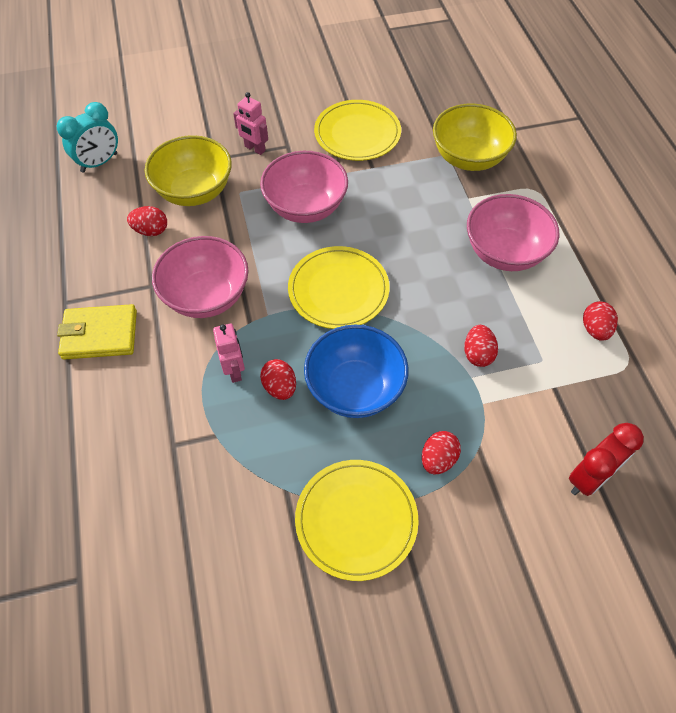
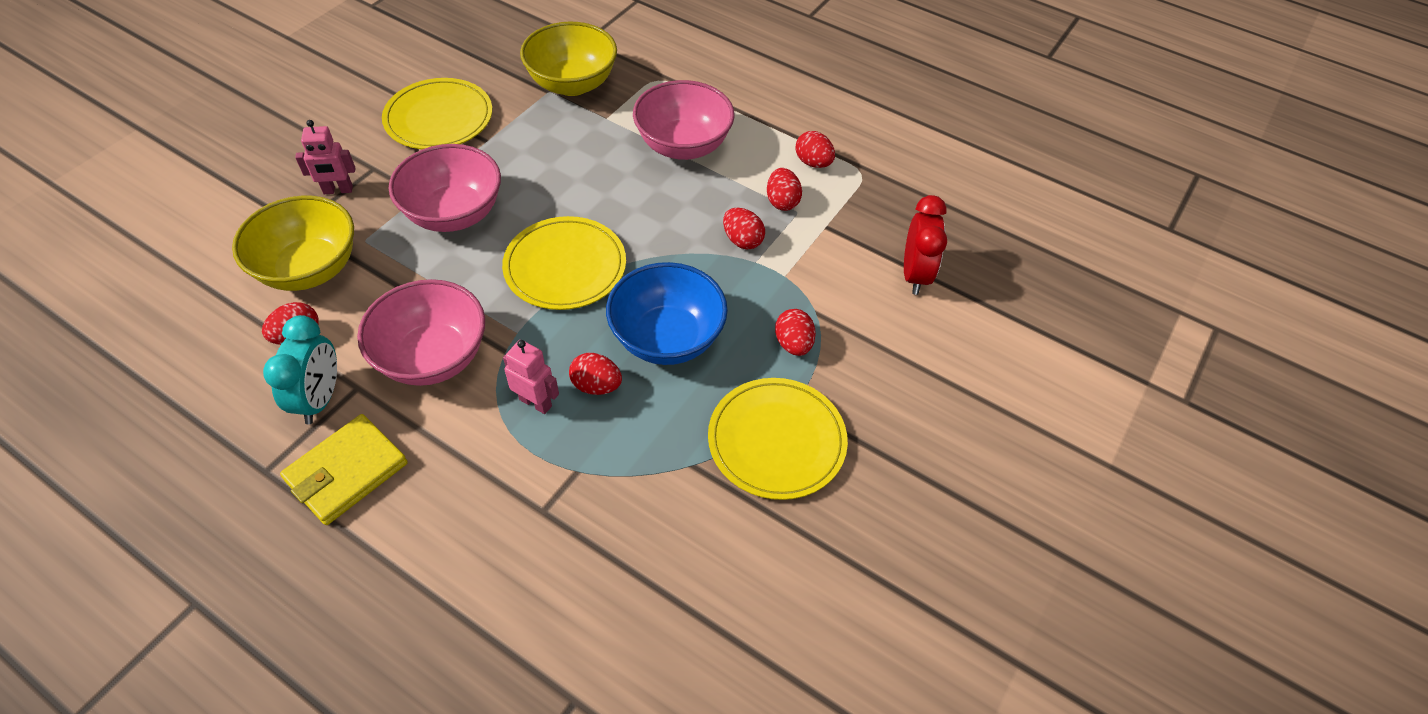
camera: 45 degrees left, 5 degrees down
(99, 163) = (150, 308): turquoise clock -> turquoise clock (320, 399)
(538, 344) = (782, 201): none -> red egg

